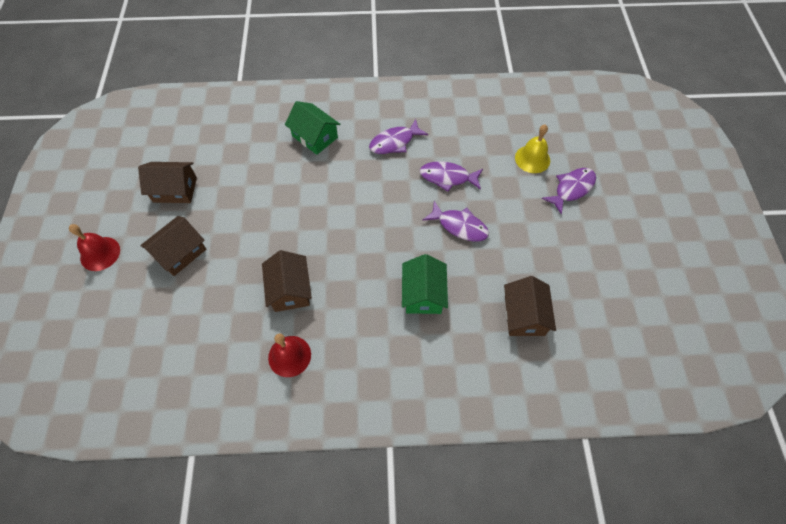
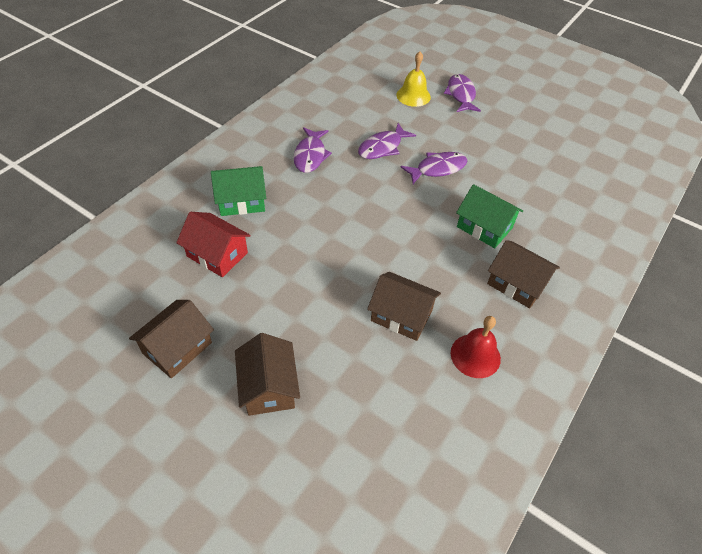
camera: 55 degrees left, 10 degrees down
(100, 253) = (188, 472): red bell -> none
(258, 157) = (217, 254): none -> red house
(524, 315) = (551, 183): brown house -> brown house (517, 284)

